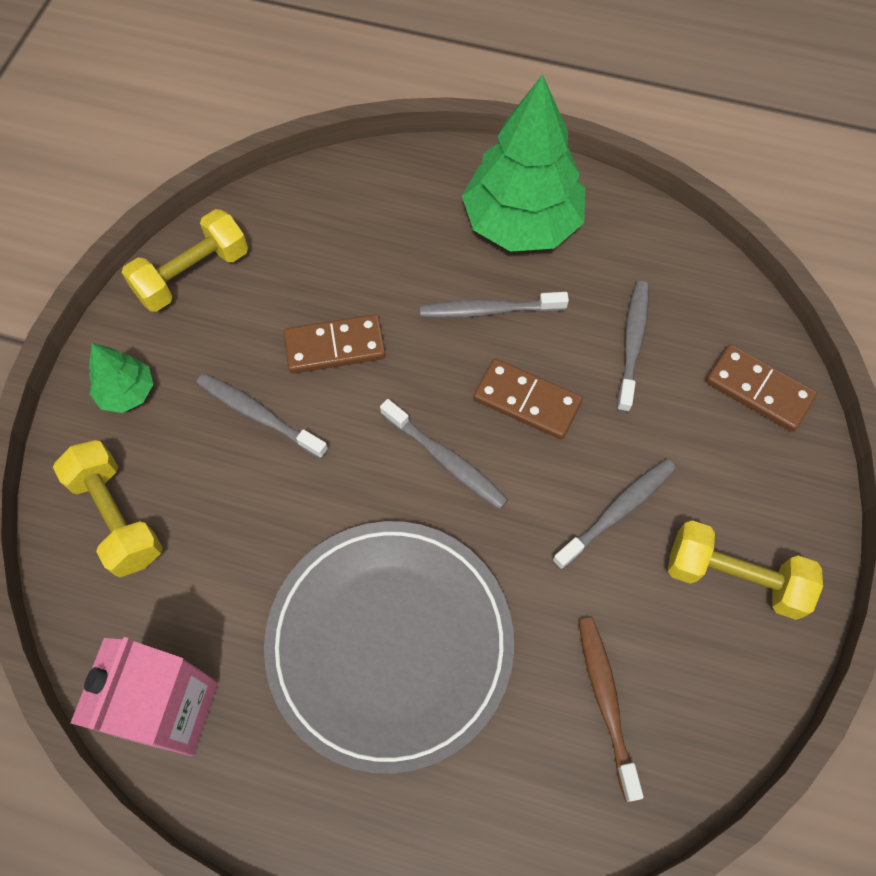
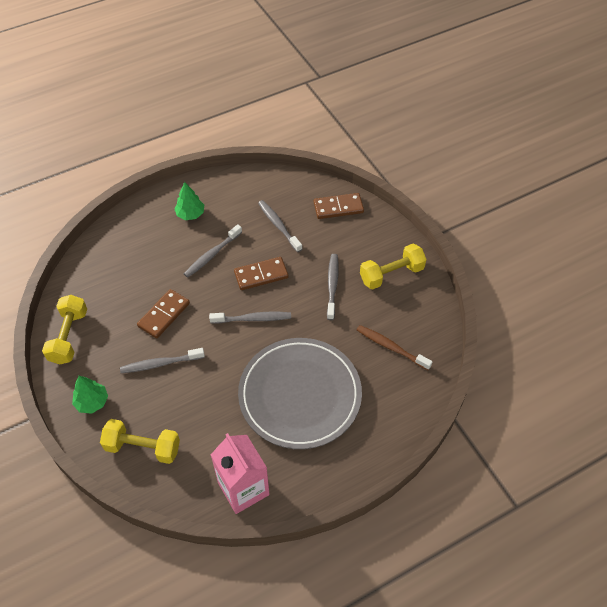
camera: 45 degrees left, 10 degrees down
(521, 223) = (190, 214): green tree -> green tree, size x0.47

